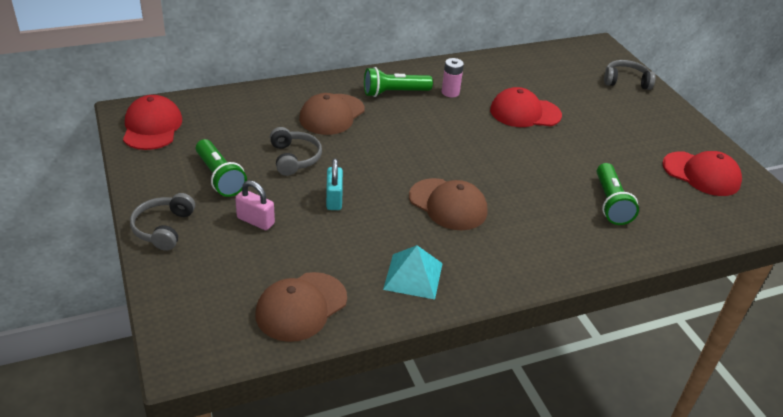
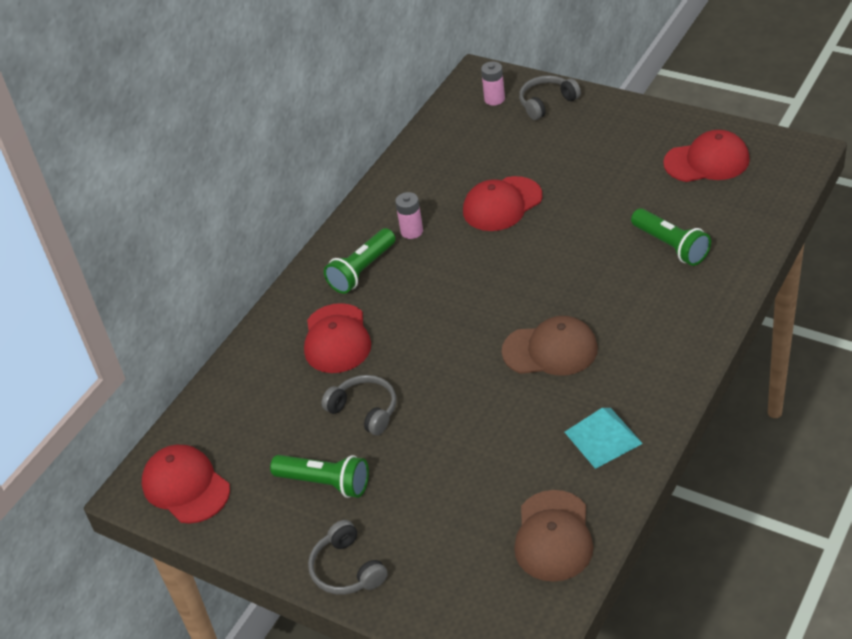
camera: 30 degrees left, 5 degrees up
(255, 221) = (415, 496): pink padlock -> none
(332, 115) = (337, 339): brown cap -> red cap
(334, 199) = (453, 422): turquoise padlock -> none
(593, 61) = (494, 99): none -> pink battery

